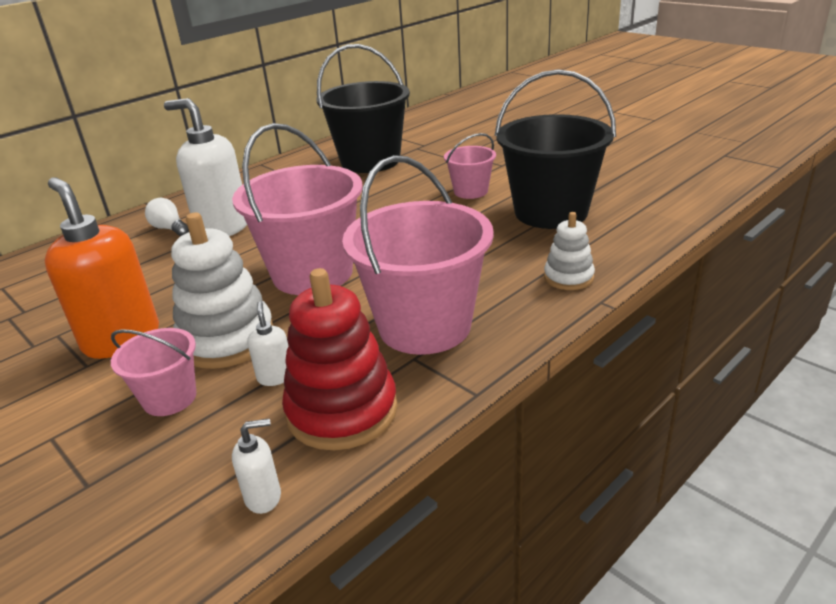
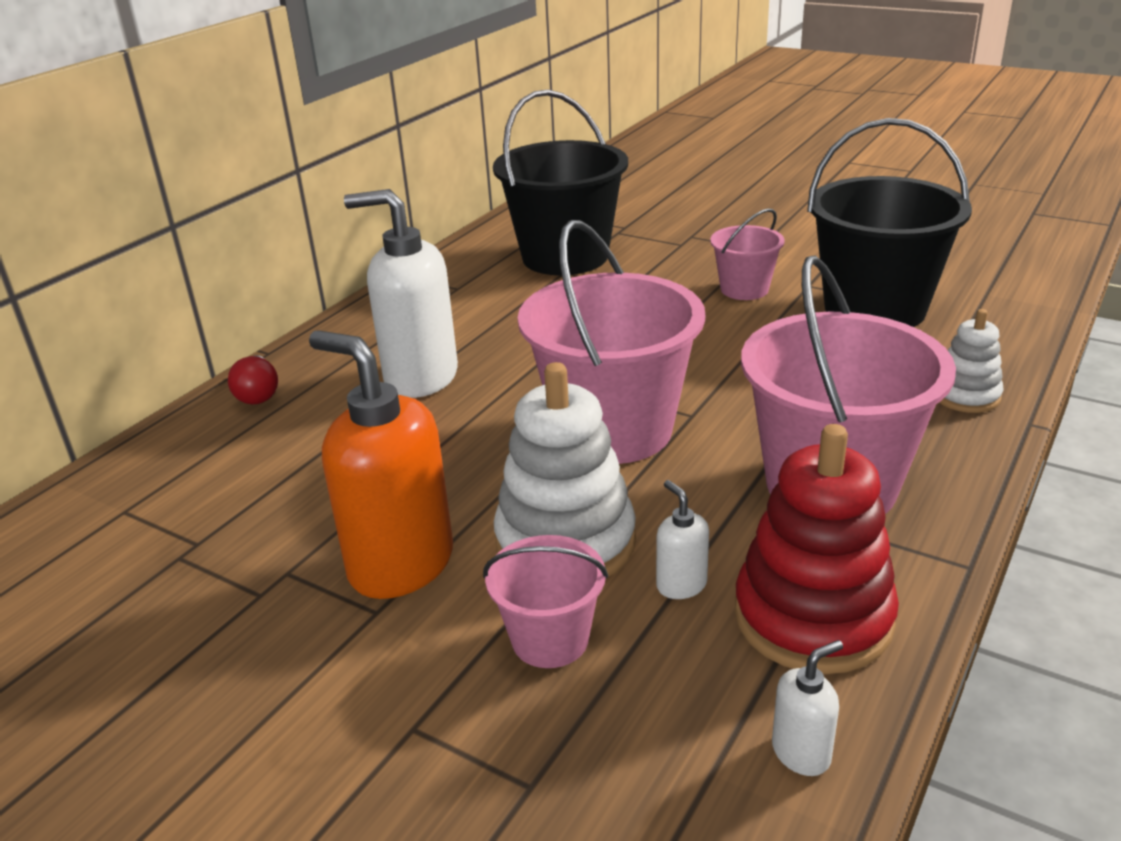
camera: 15 degrees left, 0 degrees up
(125, 228) = (258, 393): none -> red light bulb
(170, 229) = (335, 387): white light bulb -> none

